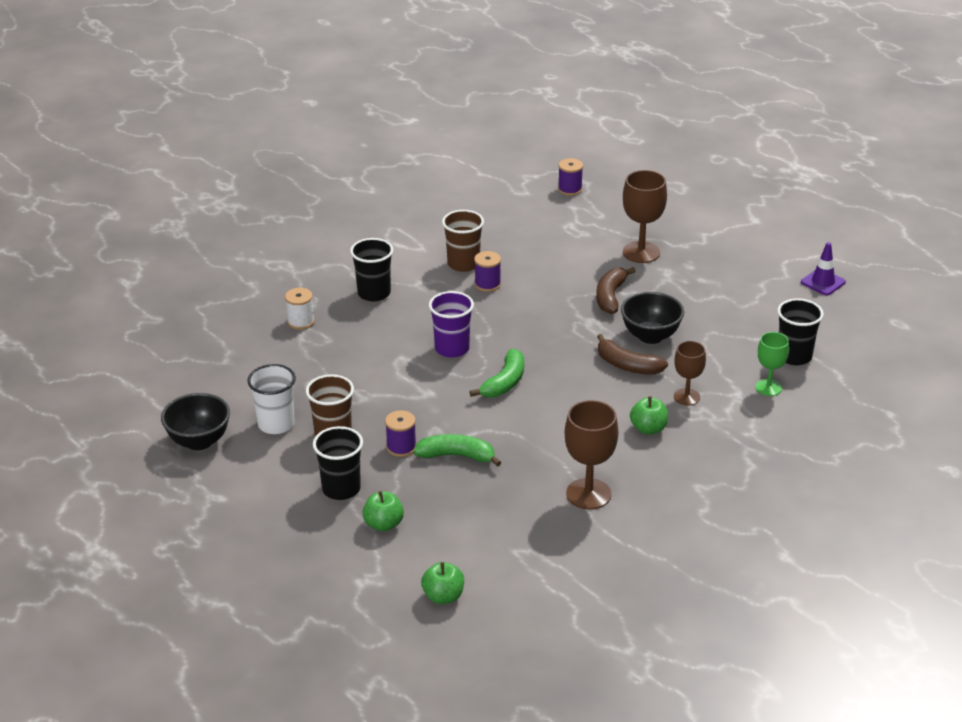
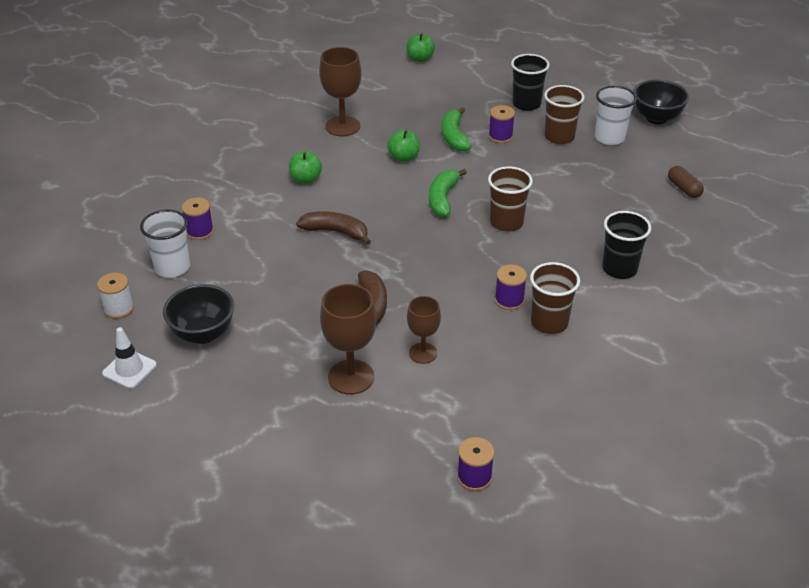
camera: 165 degrees right, 5 degrees up
(248, 354) = (683, 189): none -> brown capsule
(301, 321) = (665, 226): white spool -> white spool (119, 308)
(383, 524) = (482, 88): green apple -> green apple (404, 157)
(452, 348) = (506, 222): purple cup -> brown cup
(457, 456) = (454, 137): green banana -> green banana turned 90 degrees clockwise
(650, 336) = (319, 266): black bowl -> black bowl (203, 334)
(686, 397) = (275, 211): brown goblet -> brown goblet (423, 353)
(768, 387) = (200, 231): green goblet -> purple spool
(794, 356) = (172, 267): black cup -> white cup
(823, 282) = (129, 369): purple traffic cone -> white traffic cone

